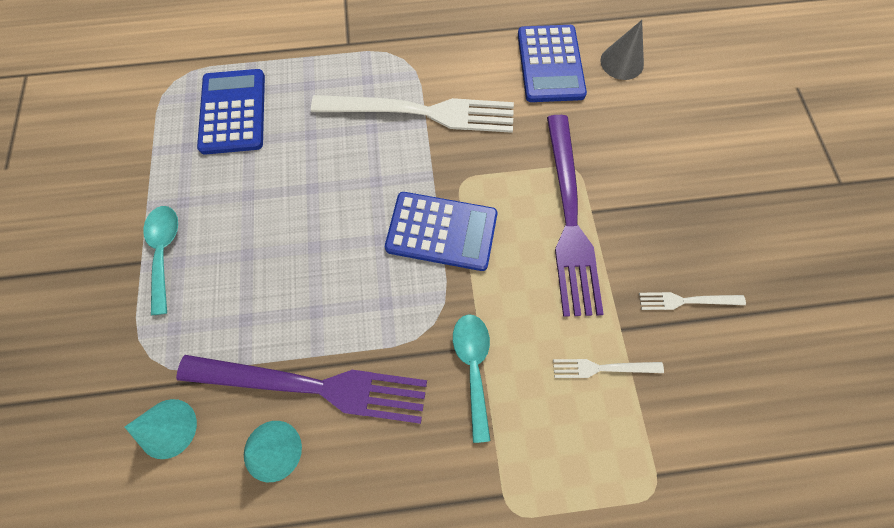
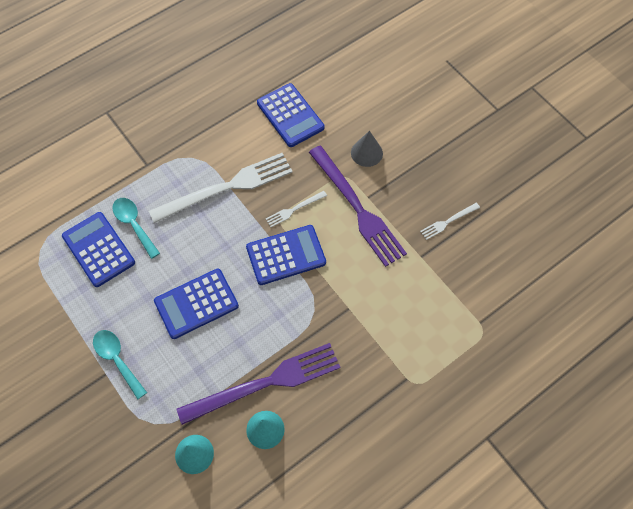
camera: 30 degrees left, 5 degrees down
(297, 234) = (196, 303): none -> blue calculator
(473, 367) = (351, 322): turquoise spoon -> turquoise spoon (134, 225)
(602, 368) = (422, 283): white fork -> white fork (294, 209)
(622, 62) = (334, 93): grey cone -> grey cone (366, 153)

